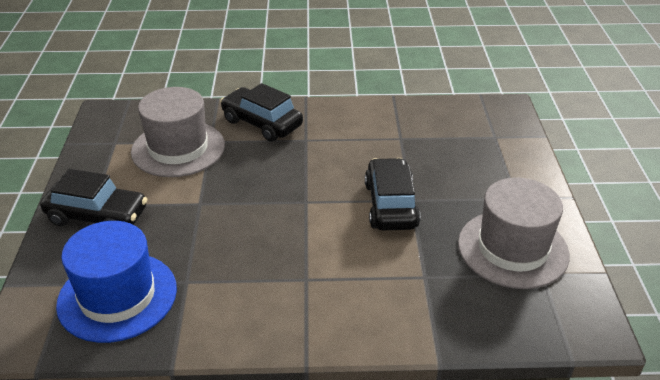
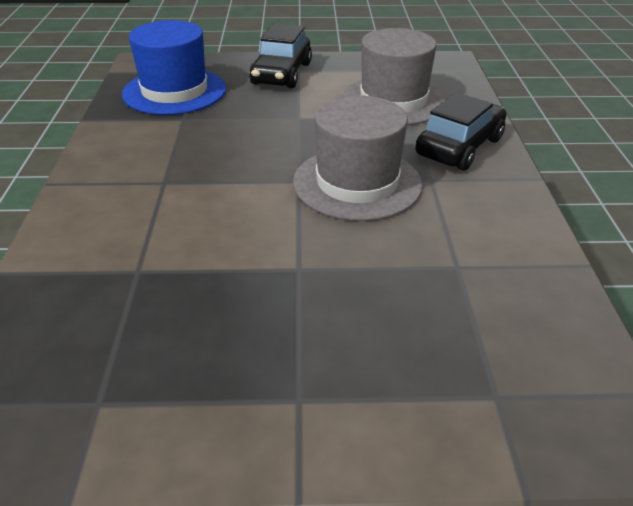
camera: 90 degrees right, 0 degrees up
(390, 205) = (286, 248): black car -> none
(512, 249) = (166, 373): grey hat -> grey hat (357, 183)

